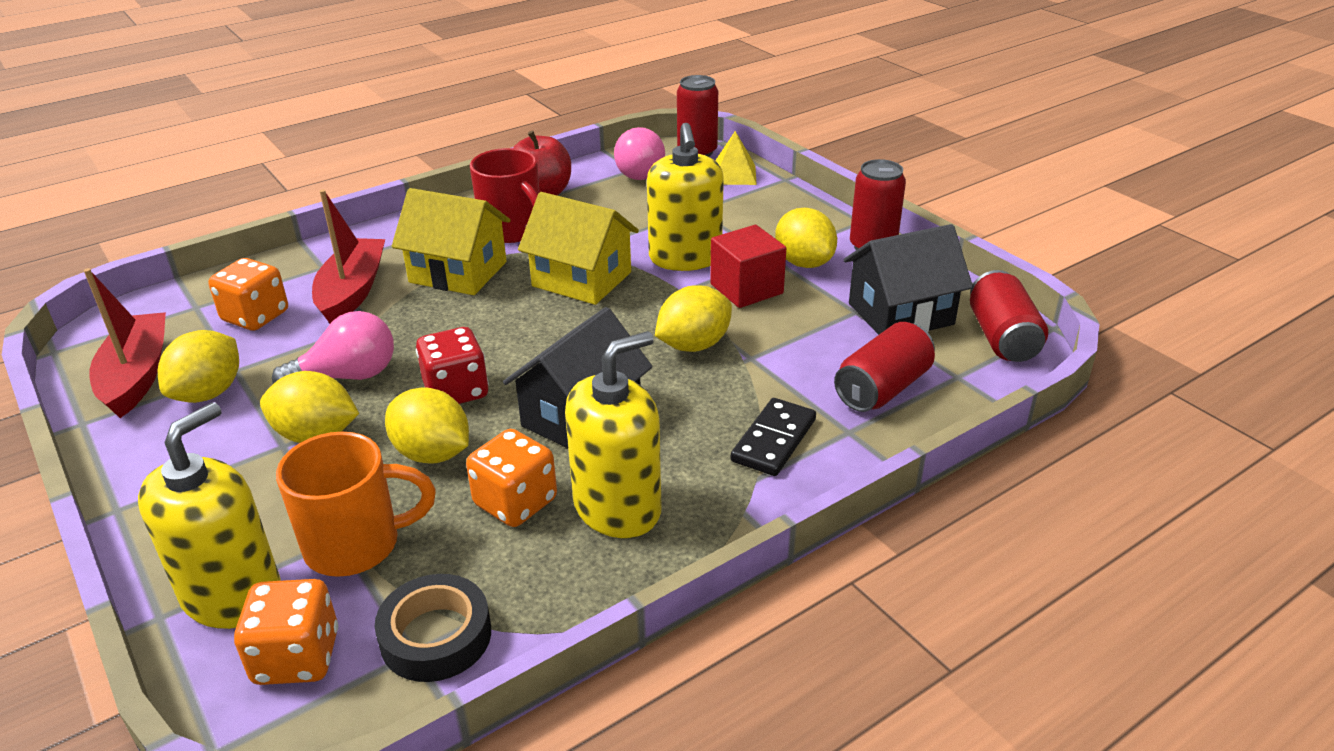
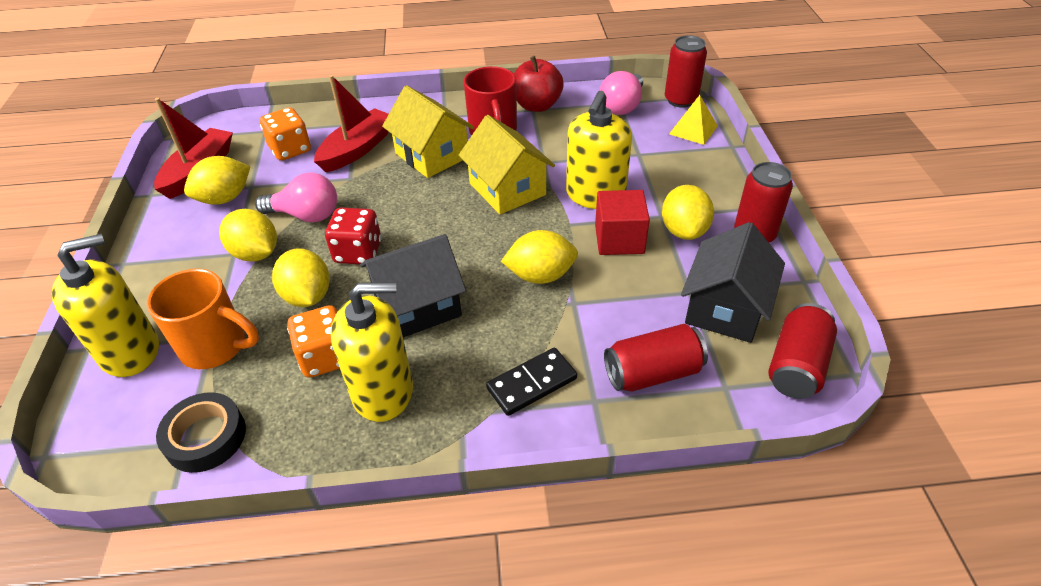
camera: 30 degrees right, 10 degrees up
(297, 657) = (127, 413): orange dice -> none
(900, 314) = (725, 308): black house -> black house turned 75 degrees counterclockwise

